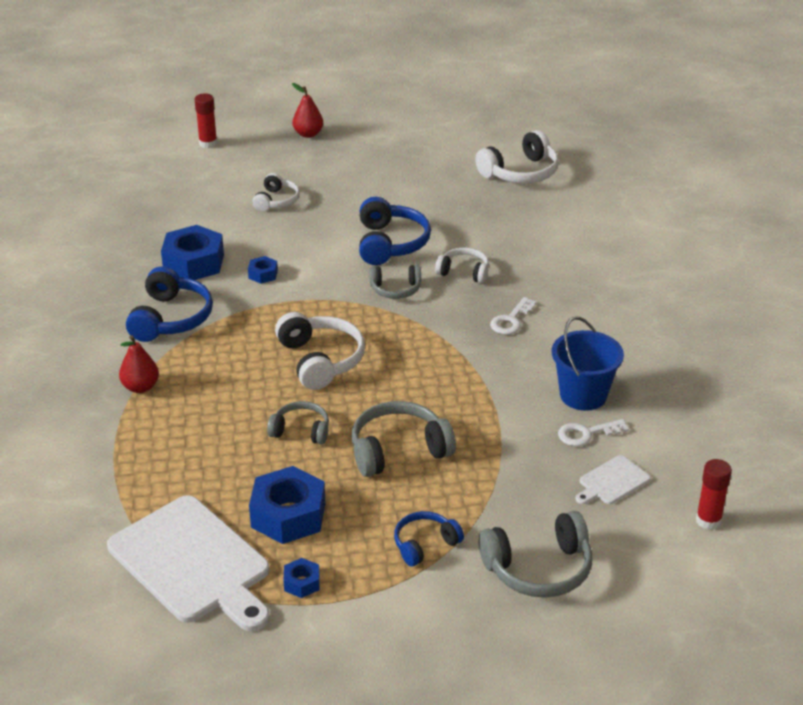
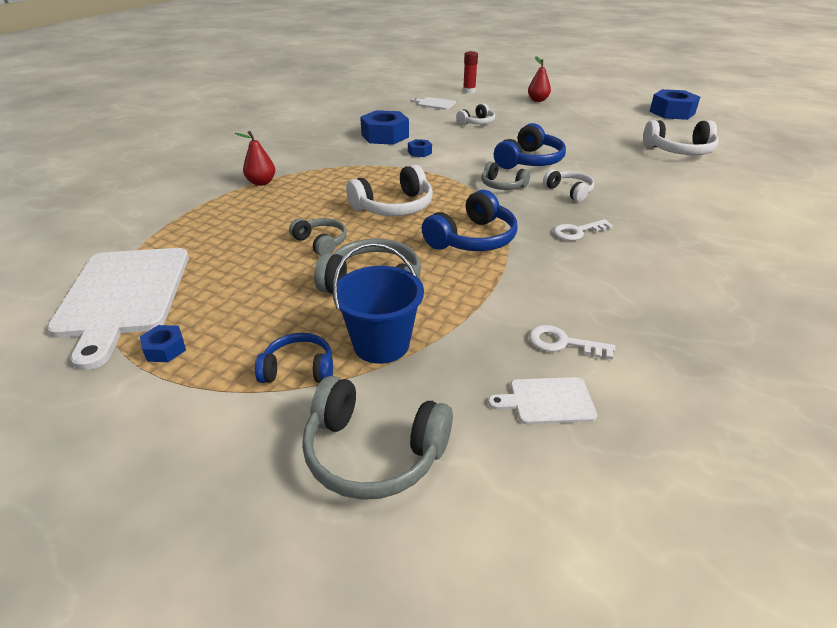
camera: 35 degrees right, 0 degrees up
(170, 318) = (332, 156): blue headphones -> blue headphones (472, 239)
(190, 183) = (435, 104): none -> white cutting board
(288, 515) = (231, 294): blue nut -> blue nut (672, 112)
(320, 360) = (394, 207): white headphones -> white headphones turned 45 degrees clockwise
(583, 395) = (591, 309): blue bucket -> blue bucket (381, 344)
(708, 521) = (634, 507): red glue stick -> none

